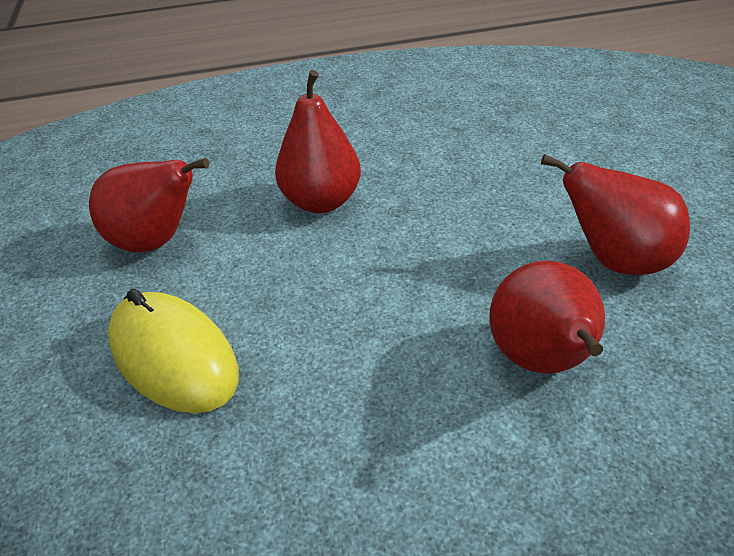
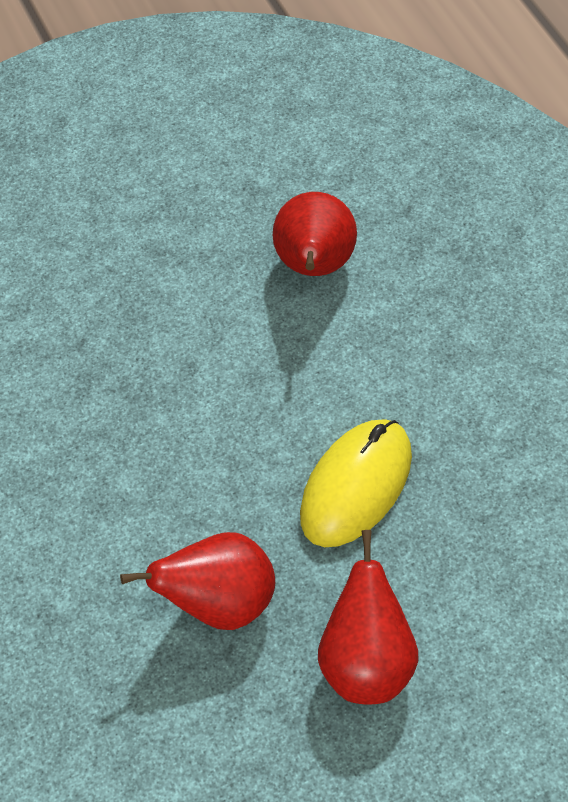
camera: 80 degrees right, 15 degrees up
(173, 357) = (181, 335): yellow mouse -> yellow mouse (356, 486)
(321, 202) = (408, 382): red pear -> none

